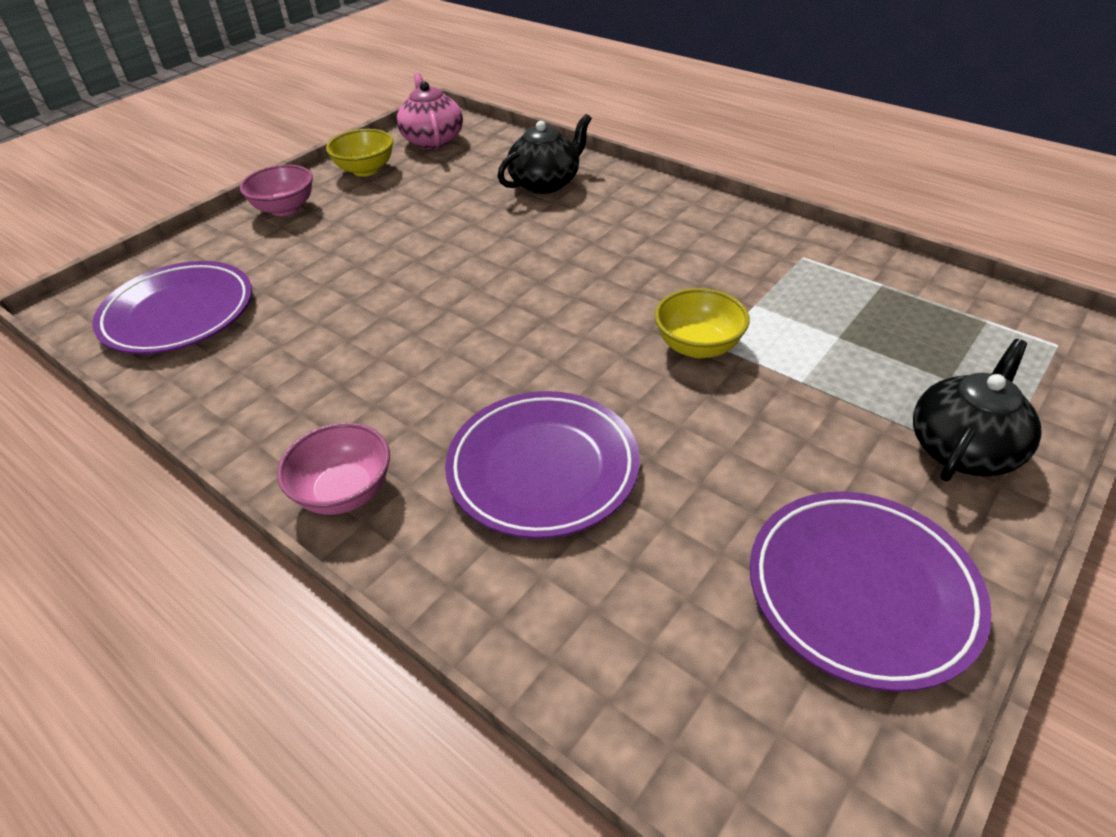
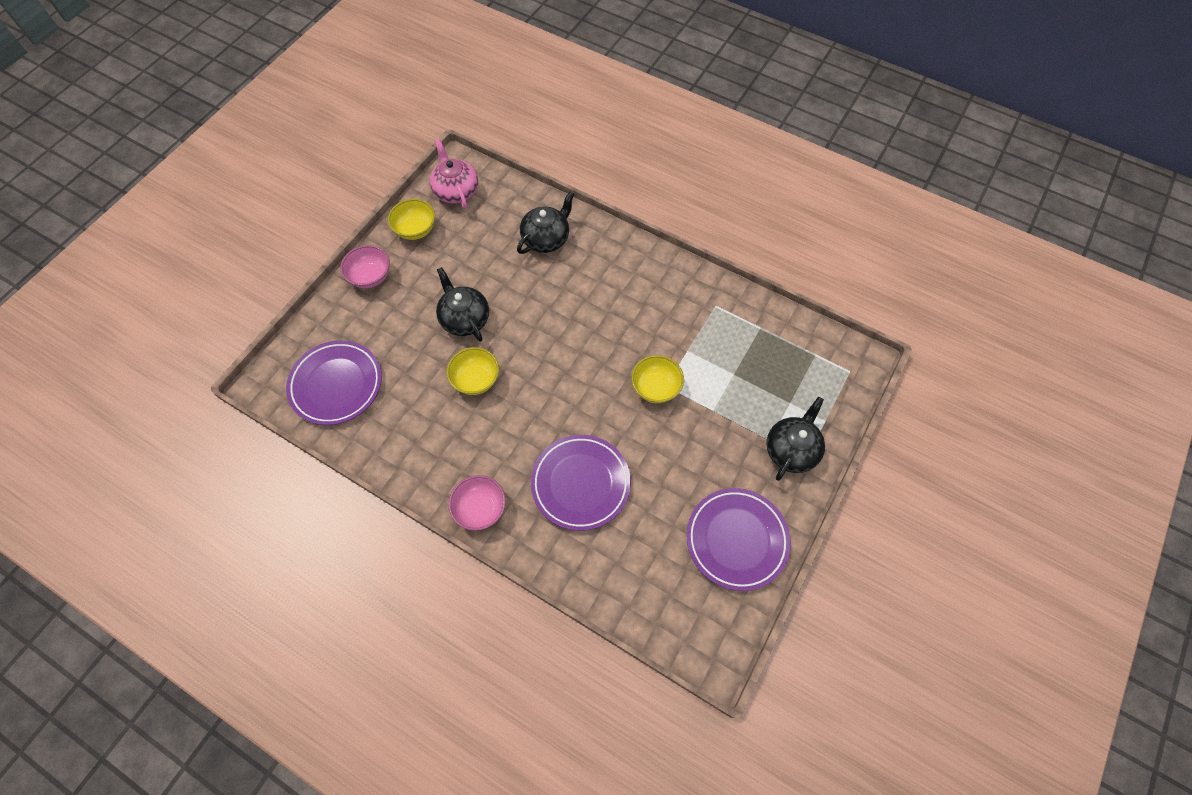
camera: 10 degrees left, 20 degrees up
(396, 320) = (476, 380): none -> yellow bowl
(402, 254) = (464, 319): none -> black teapot

